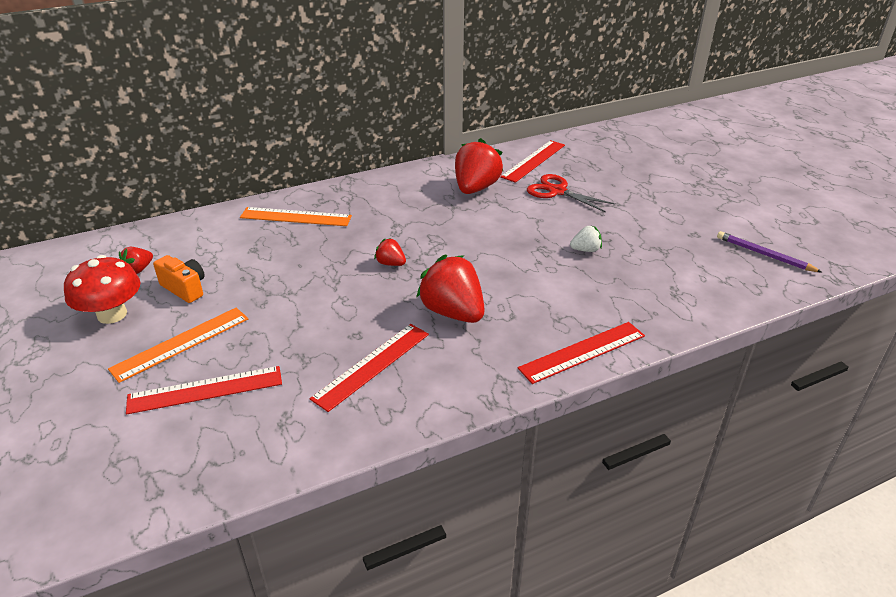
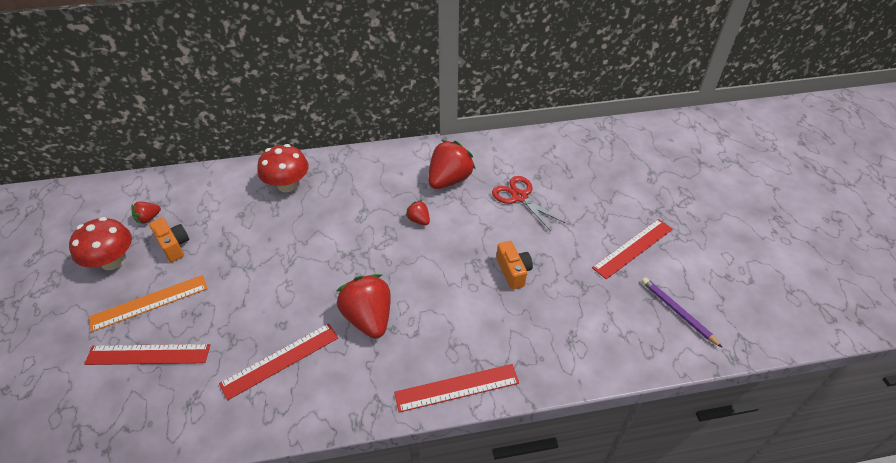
camera: 15 degrees right, 10 degrees up
(296, 217) = (287, 185): orange ruler -> red mushroom
(390, 263) = (341, 252): red strawberry -> red strawberry (419, 220)
(533, 161) = (515, 156): red ruler -> red ruler (633, 248)
(585, 250) = (513, 271): white strawberry -> orange camera

